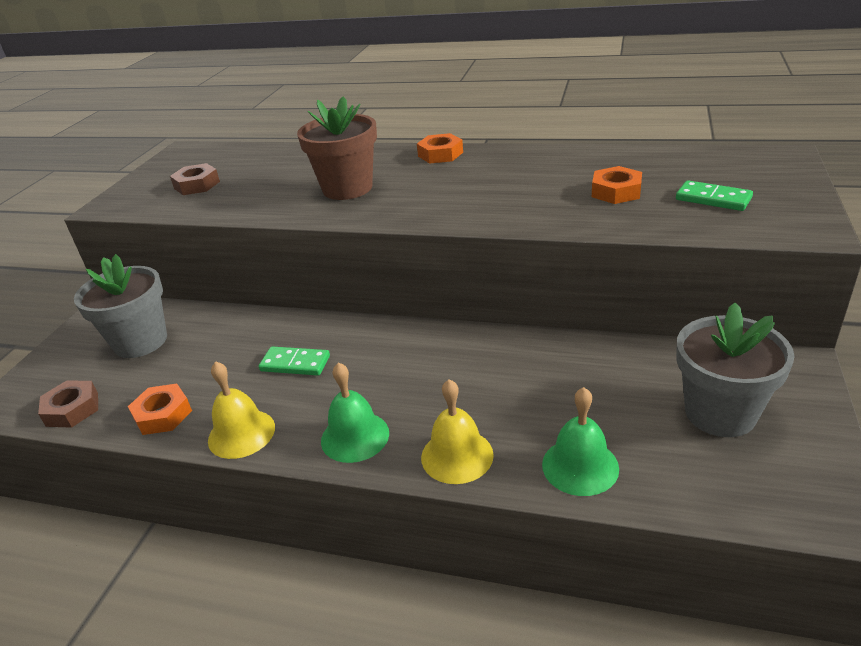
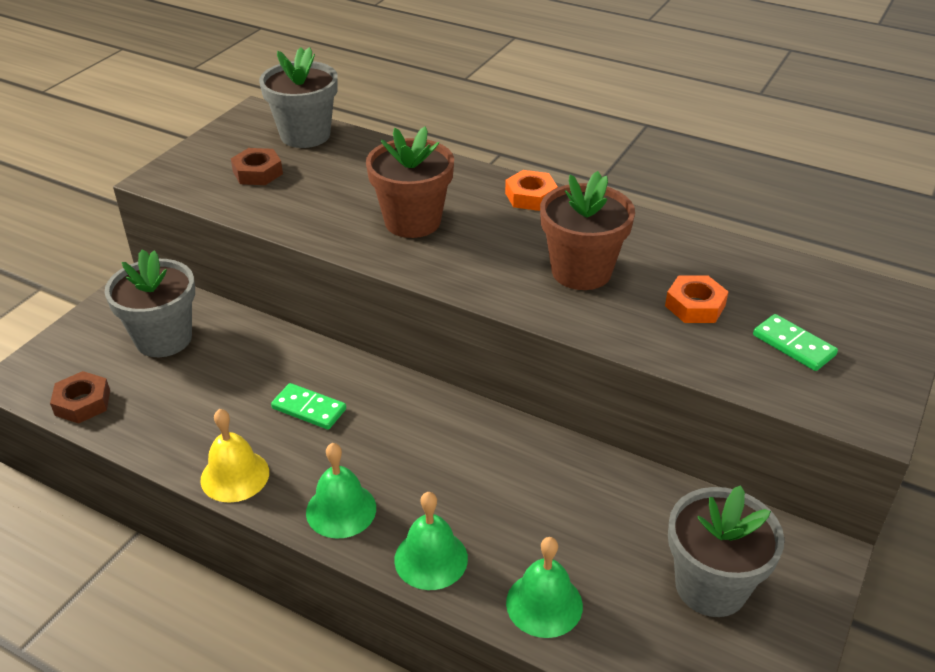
camera: 10 degrees right, 5 degrees up
(163, 415) = (166, 433): orange nut -> none
(231, 155) = (305, 135): none -> grey flower pot
(457, 455) = (431, 559): yellow bell -> green bell
(508, 190) = (581, 271): none -> brown flower pot

